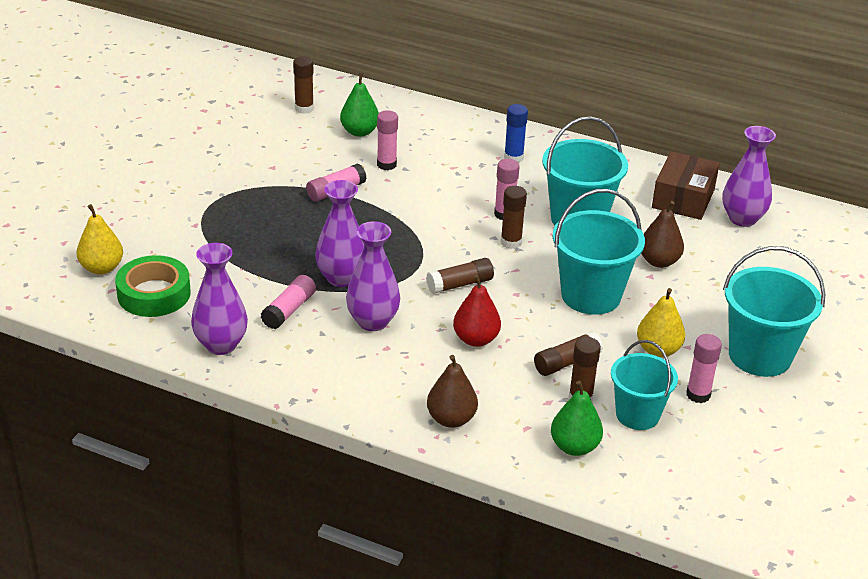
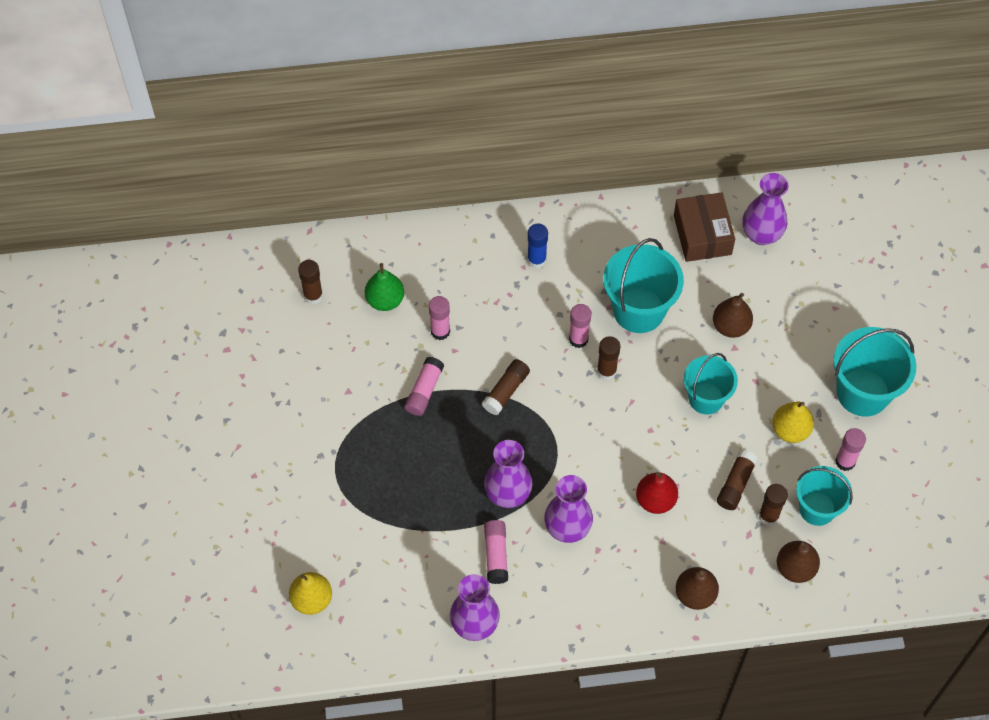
camera: 30 degrees left, 25 degrees up
(154, 294) = (378, 602): green tape -> none
(460, 284) = (602, 445): brown glue stick -> brown glue stick (506, 391)
(574, 447) = (795, 568): green pear -> brown pear
(591, 295) = (706, 398): turquoise bucket -> turquoise bucket, size x0.66

